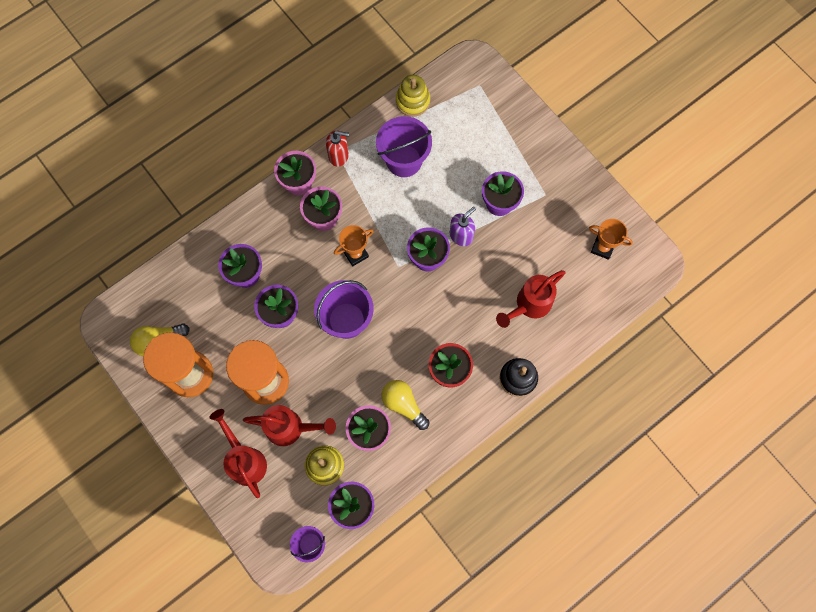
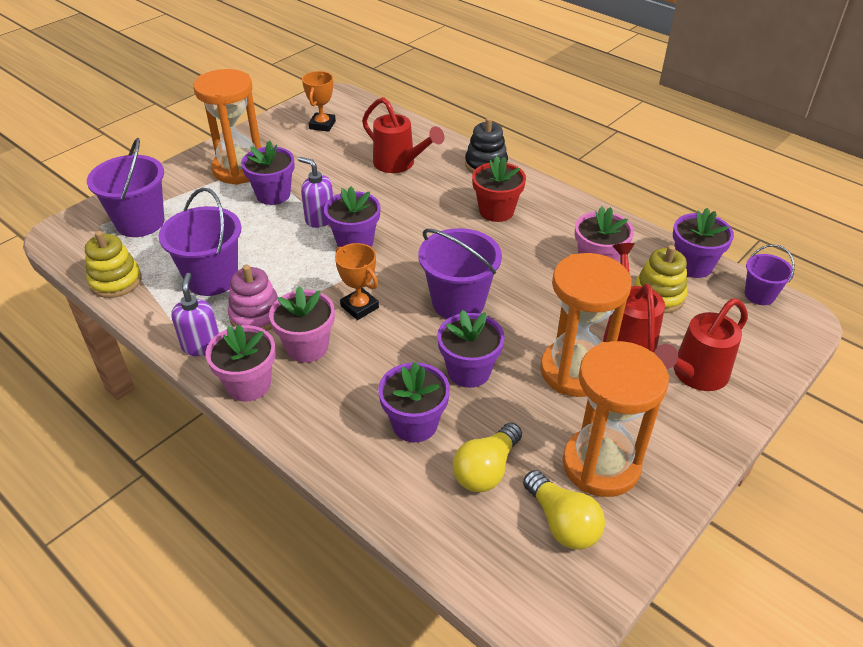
camera: 100 degrees left, 30 degrees down
(339, 156) = (201, 345): red soap dispenser -> purple soap dispenser
(360, 188) = (256, 315): none -> pink stacking toy
(403, 405) = (551, 240): yellow light bulb -> yellow light bulb (486, 469)
(478, 111) = (140, 222): none -> purple bucket
(539, 178) = (239, 169): none -> orange hourglass

